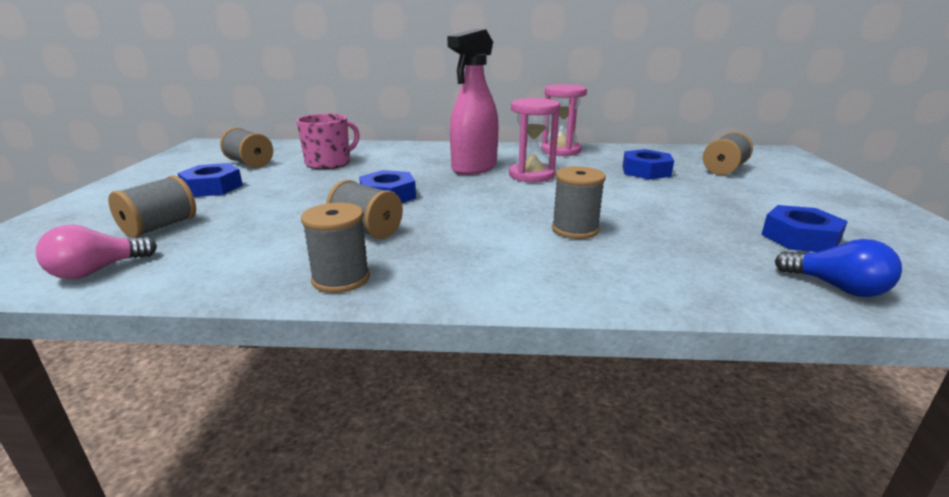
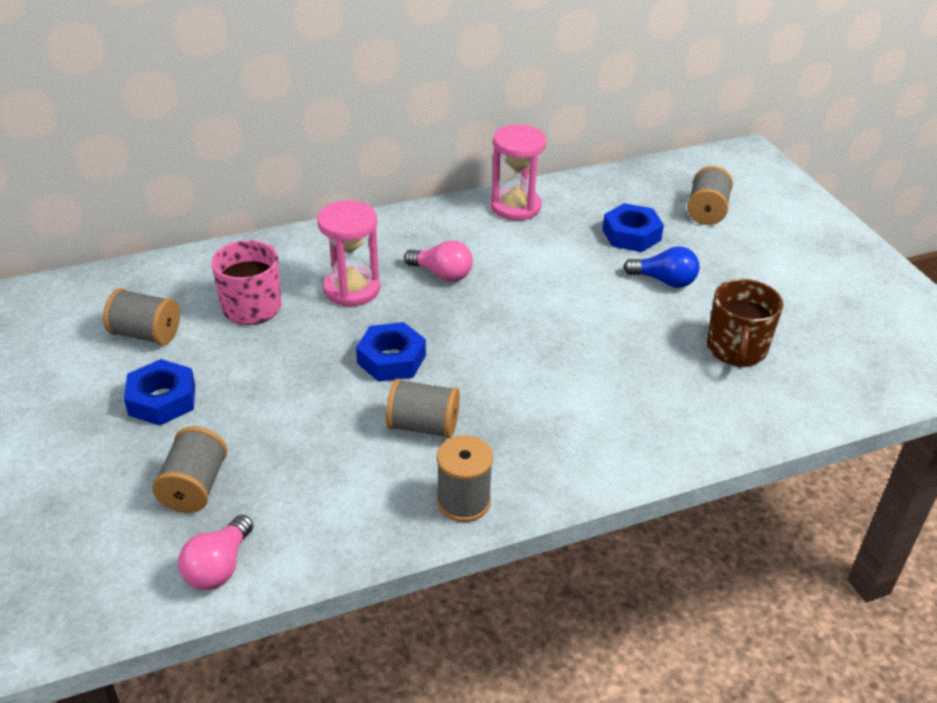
camera: 25 degrees left, 15 degrees up
(474, 168) = (442, 274): pink spray bottle -> pink light bulb
(531, 175) = (517, 274): pink hourglass -> pink hourglass (352, 289)
(575, 229) = (617, 367): grey spool -> none
(710, 239) = (736, 349): none -> brown mug
(800, 238) = (805, 325): blue nut -> none
(836, 287) = (844, 389): blue light bulb -> blue light bulb (664, 281)

